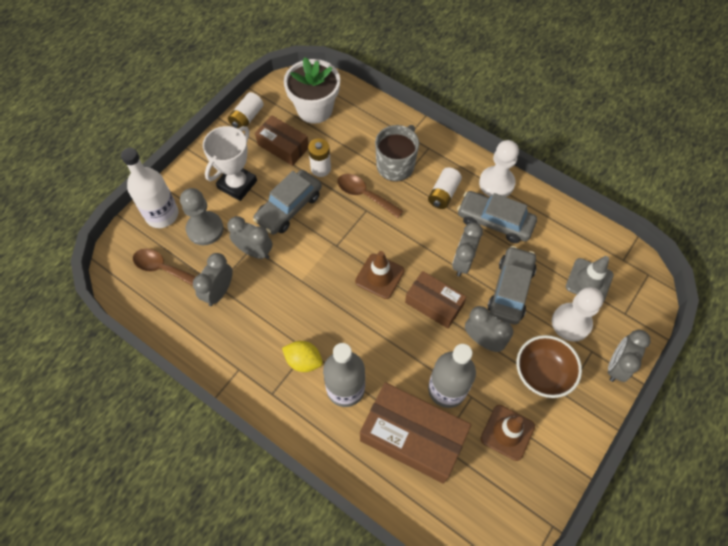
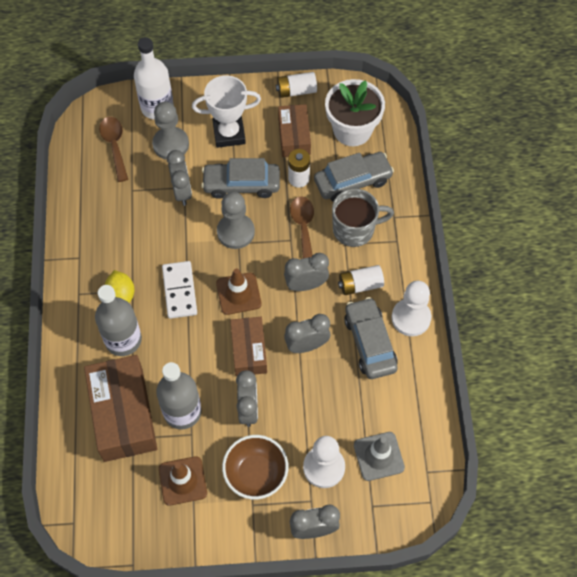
camera: 50 degrees right, 0 degrees up
(219, 292) = (128, 196): grey clock -> grey clock (306, 285)
(325, 240) = (235, 232): none -> grey pawn
(340, 315) = (180, 291): none -> white domino
(510, 290) = (313, 399): grey car -> grey car (352, 181)

